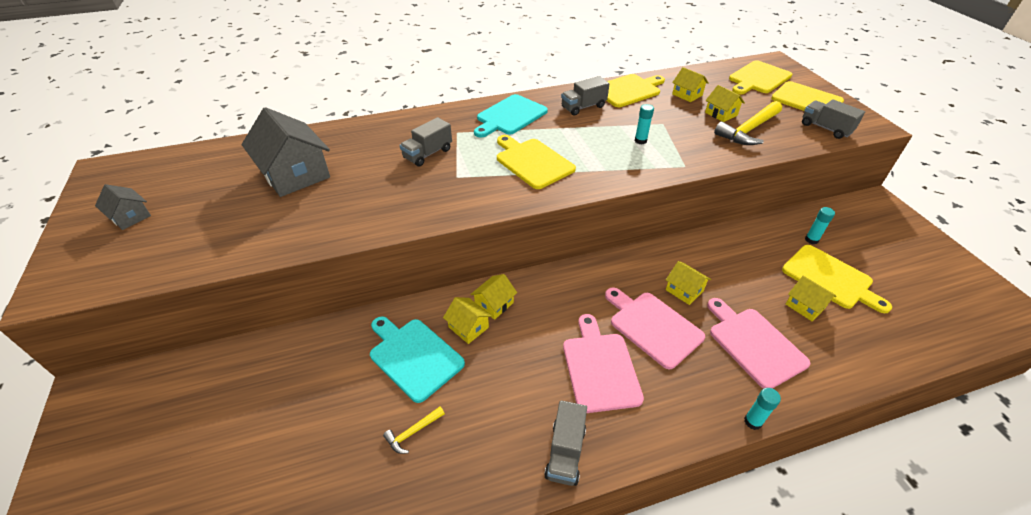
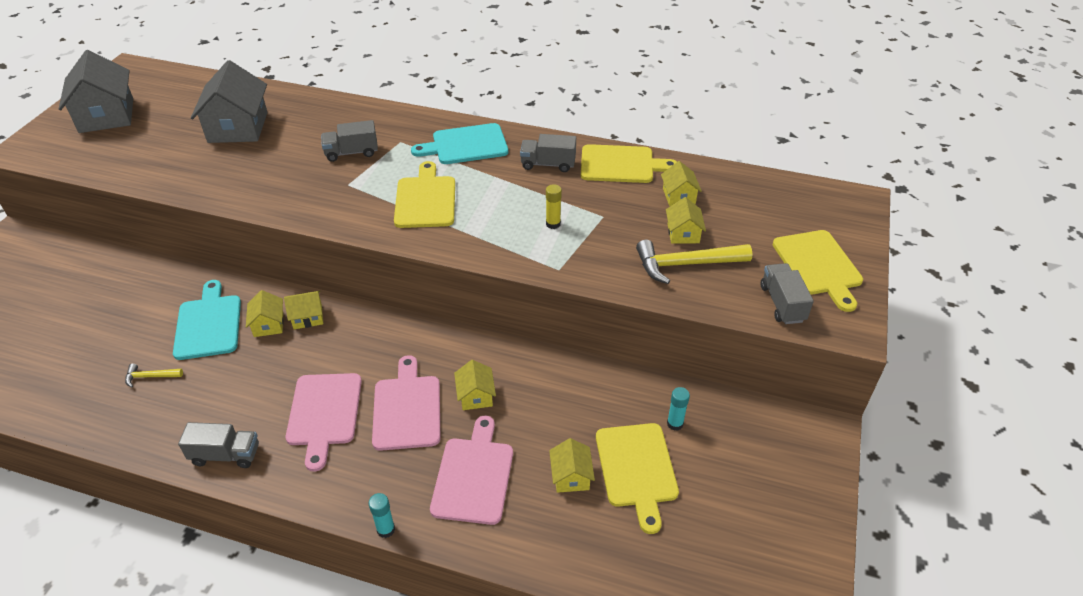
camera: 35 degrees right, 0 degrees up
(130, 217) = (106, 115): grey house -> grey house, size x2.02
(565, 452) = (226, 455): grey truck -> grey truck turned 135 degrees counterclockwise
(600, 367) = (324, 413): pink cutting board -> pink cutting board turned 150 degrees clockwise
(640, 141) = (553, 224): turquoise glue stick -> yellow glue stick
(758, 78) = (797, 212): yellow cutting board -> none

